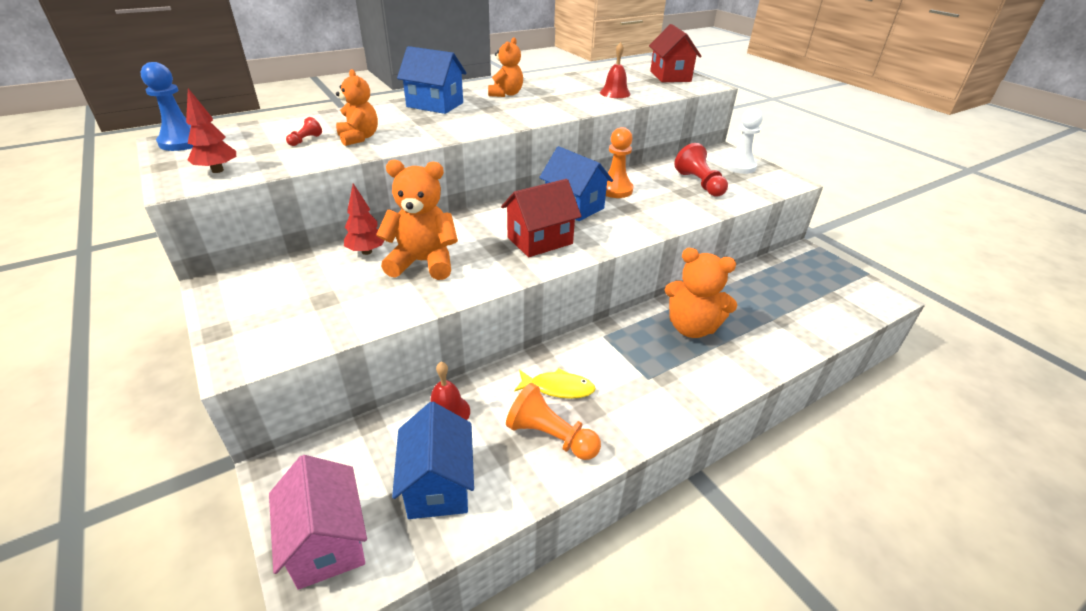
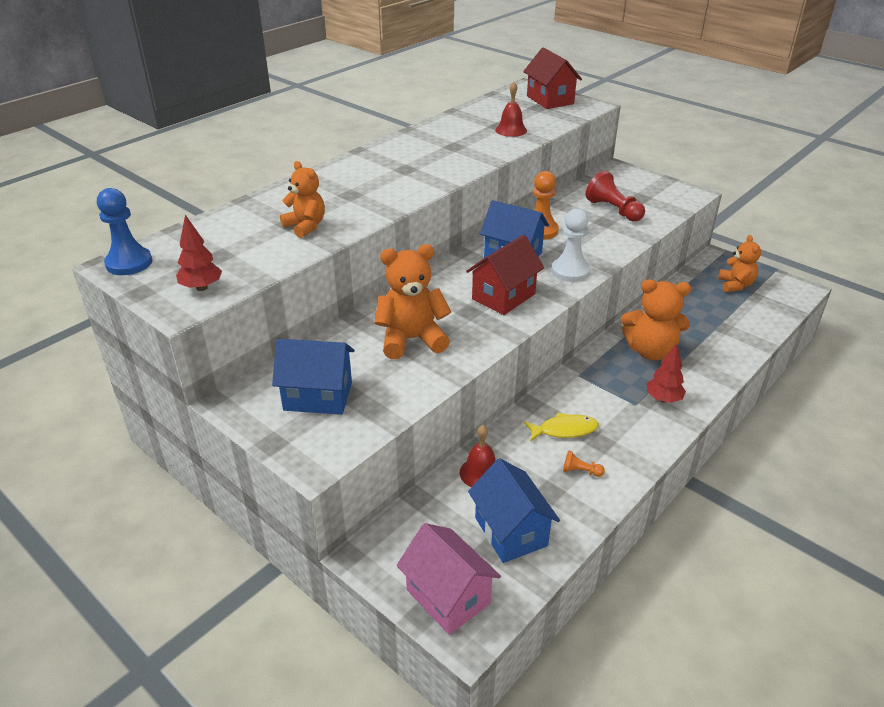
camera: 15 degrees left, 0 degrees up
(305, 140) = (254, 238): red pawn -> none
(366, 252) = (350, 340): red tree -> red tree (663, 399)
(435, 105) = (346, 173): blue house -> blue house (318, 396)
(506, 94) = (406, 148): orange teddy bear -> orange teddy bear (735, 285)
(550, 436) = (580, 471): orange pawn -> orange pawn, size x0.48
(739, 166) = (640, 185): white pawn -> white pawn (570, 271)

